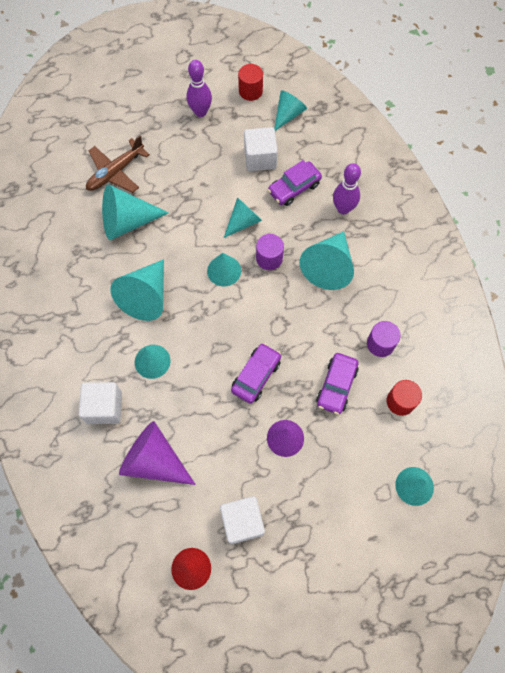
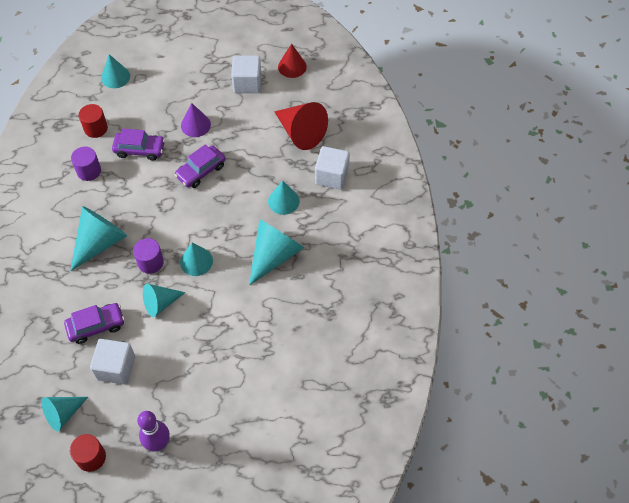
camera: 165 degrees left, 10 degrees down
(115, 172) = (273, 390): brown plane -> none
(127, 222) = (274, 331): turquoise cone -> none
(154, 460) = (301, 133): purple cone -> red cone
(336, 386) = (140, 149): purple car -> purple car turned 60 degrees clockwise
(343, 208) = (59, 293): purple bowling pin -> none

